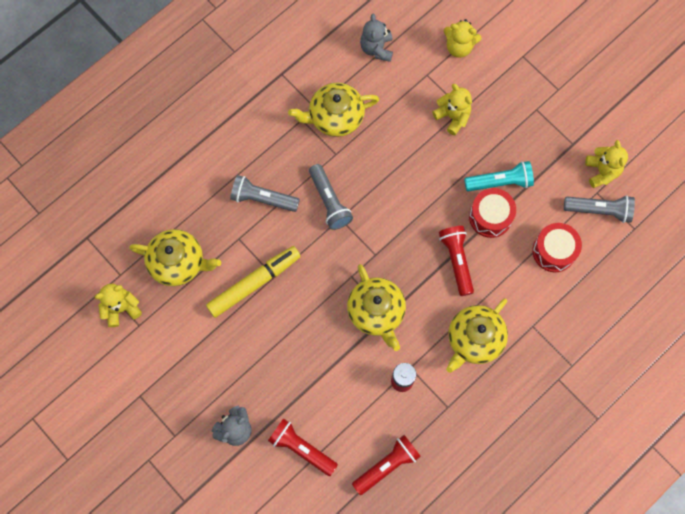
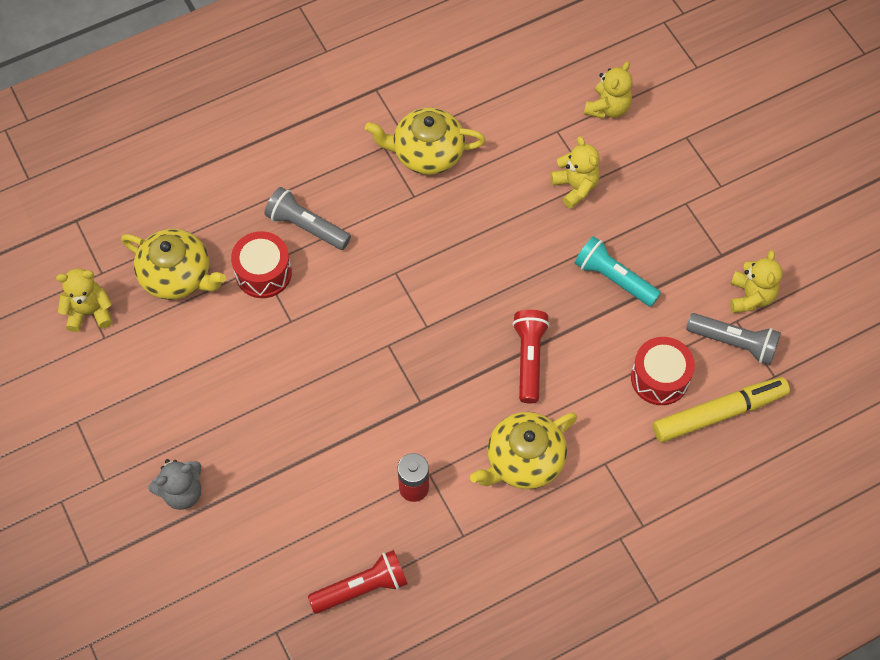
camera: 15 degrees right, 10 degrees down
(254, 283) = (263, 323): yellow marker -> yellow marker (719, 413)
(301, 448) = (258, 537): red flashlight -> none
(329, 202) = (388, 250): grey flashlight -> none
(376, 48) = (503, 86): grey teddy bear -> none
(376, 312) = (407, 395): yellow teapot -> none
(459, 47) = (608, 108): yellow teddy bear -> yellow teddy bear turned 90 degrees counterclockwise
(490, 217) = (588, 317): red drum -> red drum (263, 273)
(500, 182) = (614, 278): turquoise flashlight -> turquoise flashlight turned 150 degrees counterclockwise

